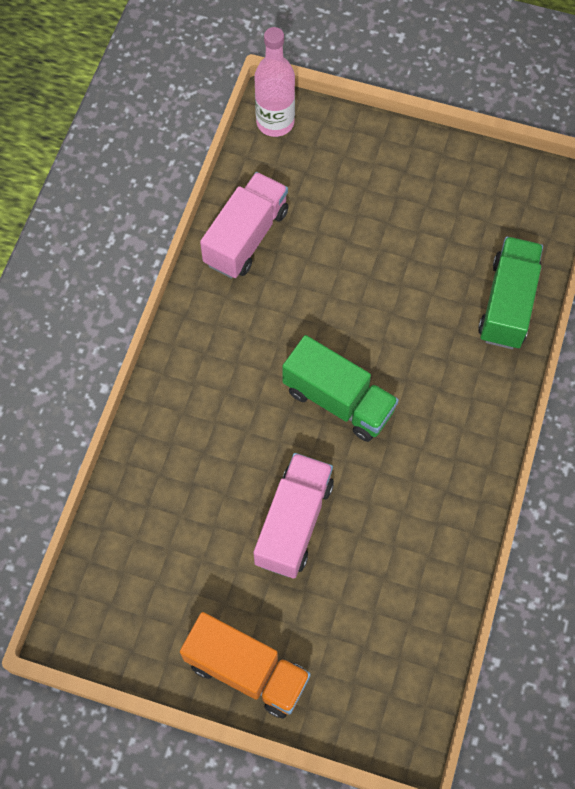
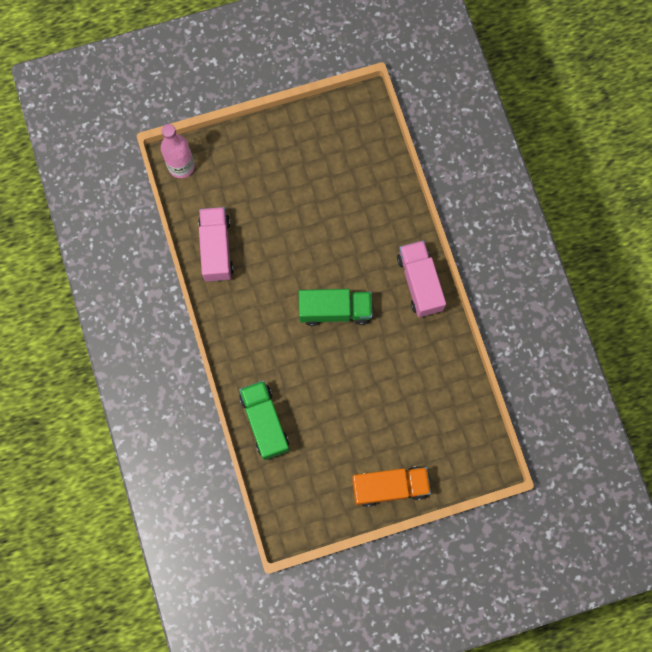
camera: 35 degrees left, 10 degrees up
(294, 523) = (359, 394): pink truck -> pink truck (419, 283)
(507, 304) = (387, 193): green truck -> green truck (265, 422)

